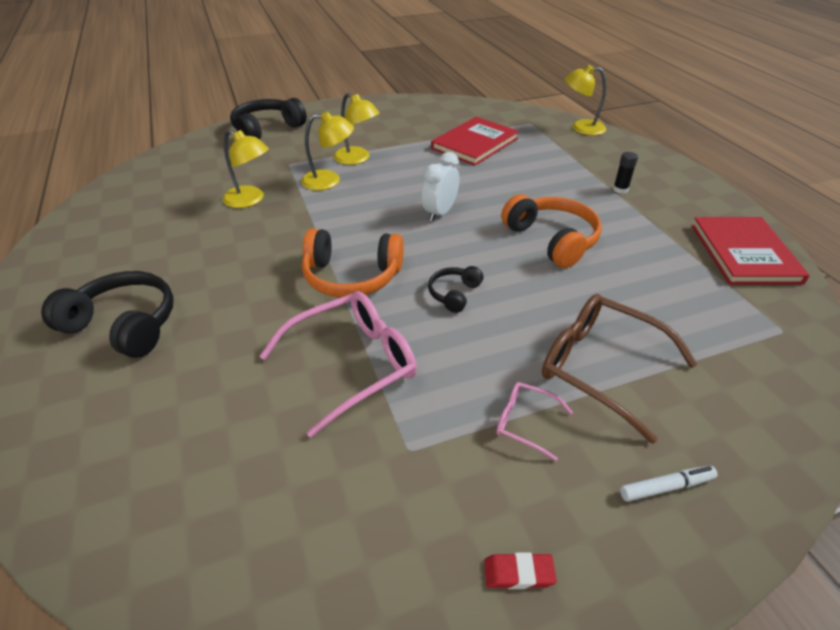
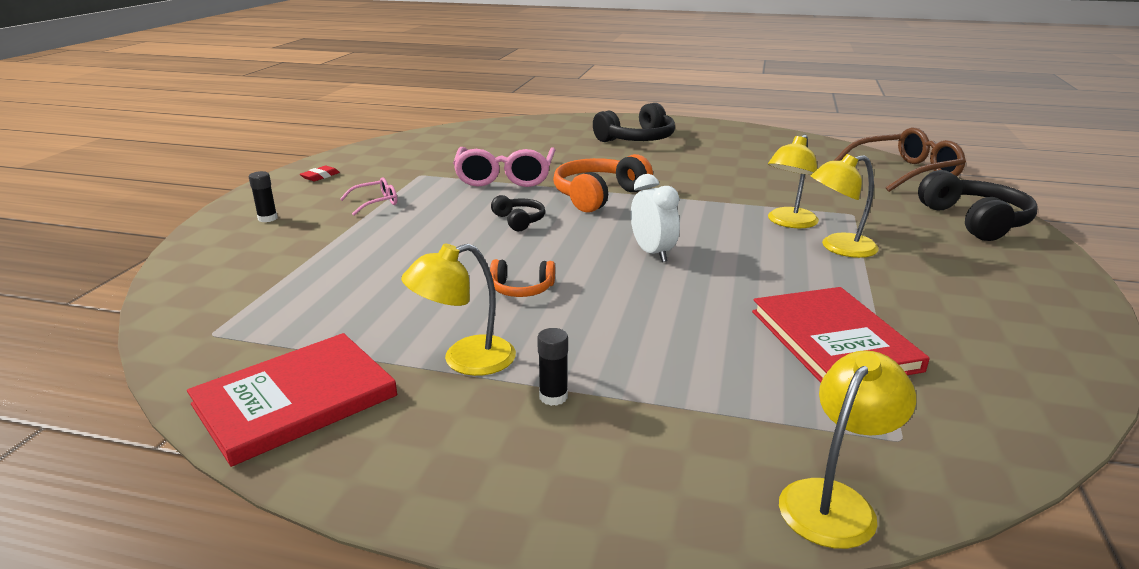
camera: 125 degrees right, 15 degrees down
(250, 200) = (777, 187): yellow lamp -> yellow lamp (465, 360)
(552, 240) = (521, 289): orange headphones -> orange headphones, size x0.53
(600, 367) = (359, 239): brown glasses -> brown glasses (904, 172)
(665, 487) = (267, 218): white marker -> black glue stick
(744, 253) = (295, 400): red book -> red book turned 75 degrees counterclockwise

